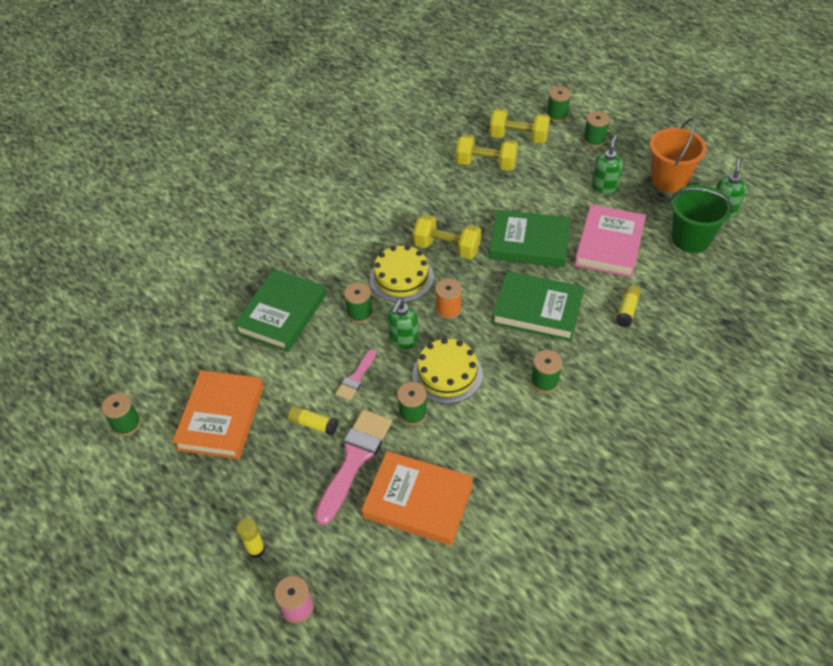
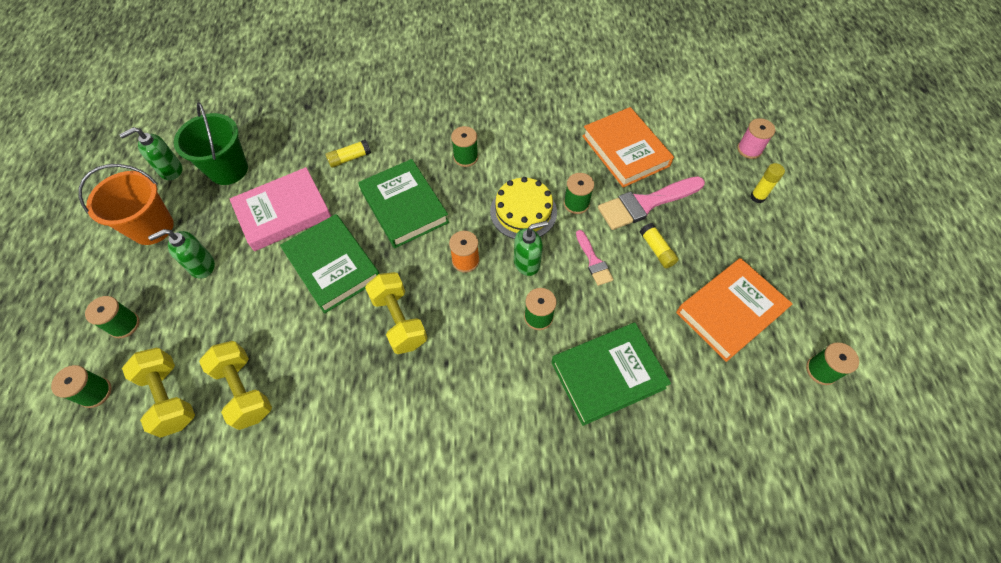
camera: 140 degrees left, 10 degrees up
(356, 378) = (593, 261): pink brush -> pink brush turned 90 degrees clockwise
(401, 278) = (469, 323): yellow cake -> none

